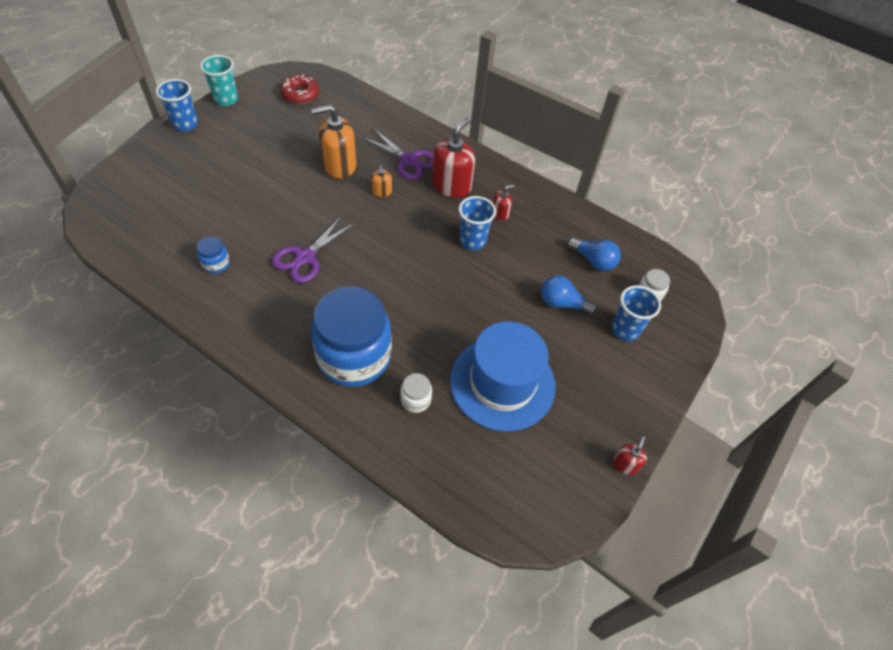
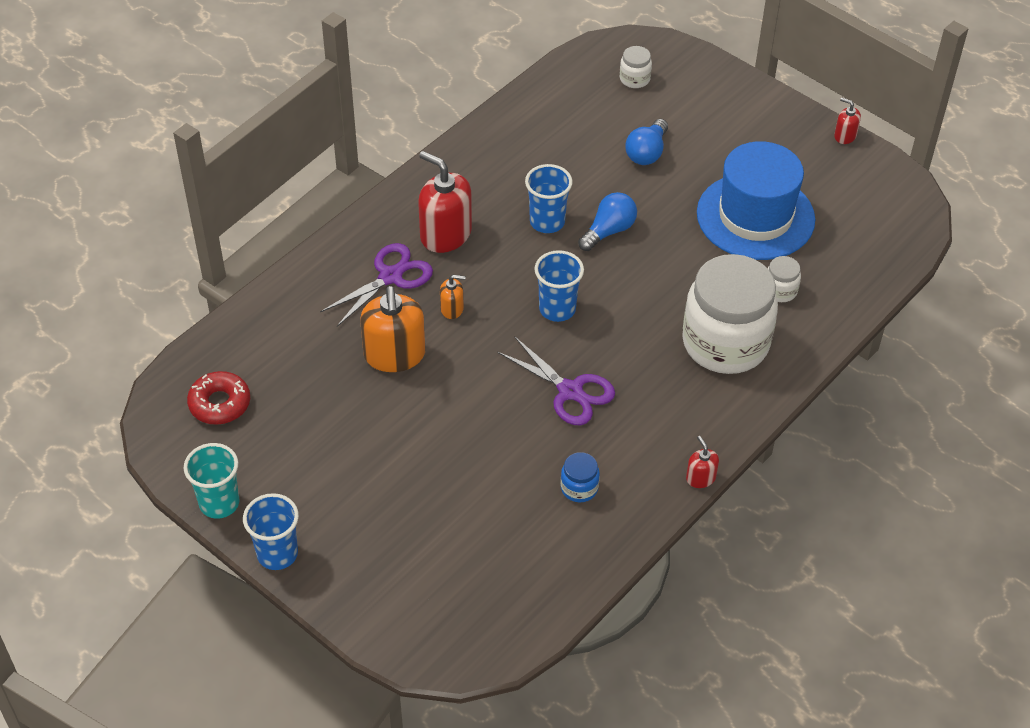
camera: 80 degrees left, 5 degrees down
(354, 357) = (725, 343): blue jar -> white jar
(500, 213) = (499, 190): red soap dispenser -> red soap dispenser (700, 478)
(593, 260) = (582, 116): blue light bulb -> blue light bulb (609, 231)
(625, 329) = (683, 107): blue cup -> blue cup (557, 309)

